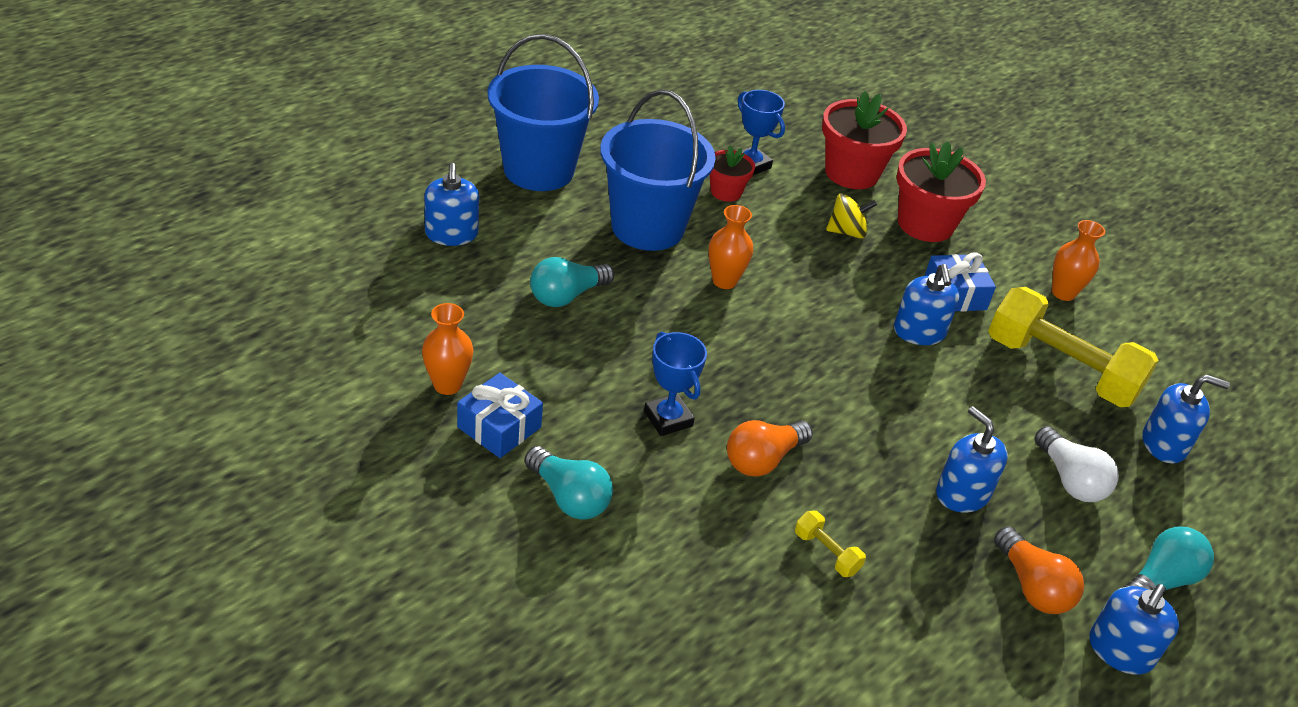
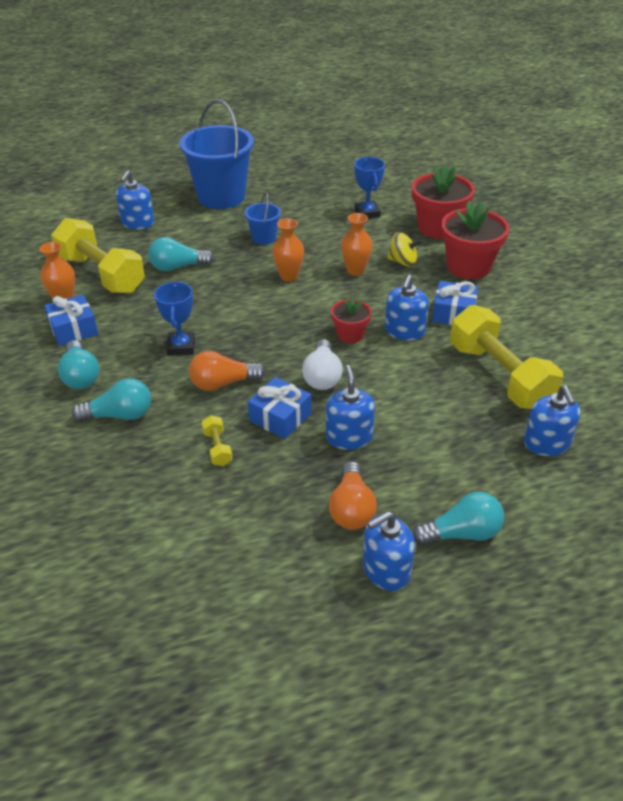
camera: 30 degrees right, 0 degrees up
(467, 329) = (101, 274): none -> yellow dumbbell
(647, 227) = (264, 238): blue bucket -> blue bucket, size x0.47
(669, 541) = (119, 415): none -> turquoise light bulb
(726, 192) = (335, 226): red flower pot -> red flower pot (350, 334)
(866, 489) = (280, 417): none -> blue gift
(1063, 293) = (545, 328): orange vase -> orange vase (355, 270)
(1070, 479) = (443, 448): white light bulb -> white light bulb (322, 376)
(1164, 444) = (546, 443): blue soap dispenser -> blue soap dispenser turned 45 degrees clockwise

